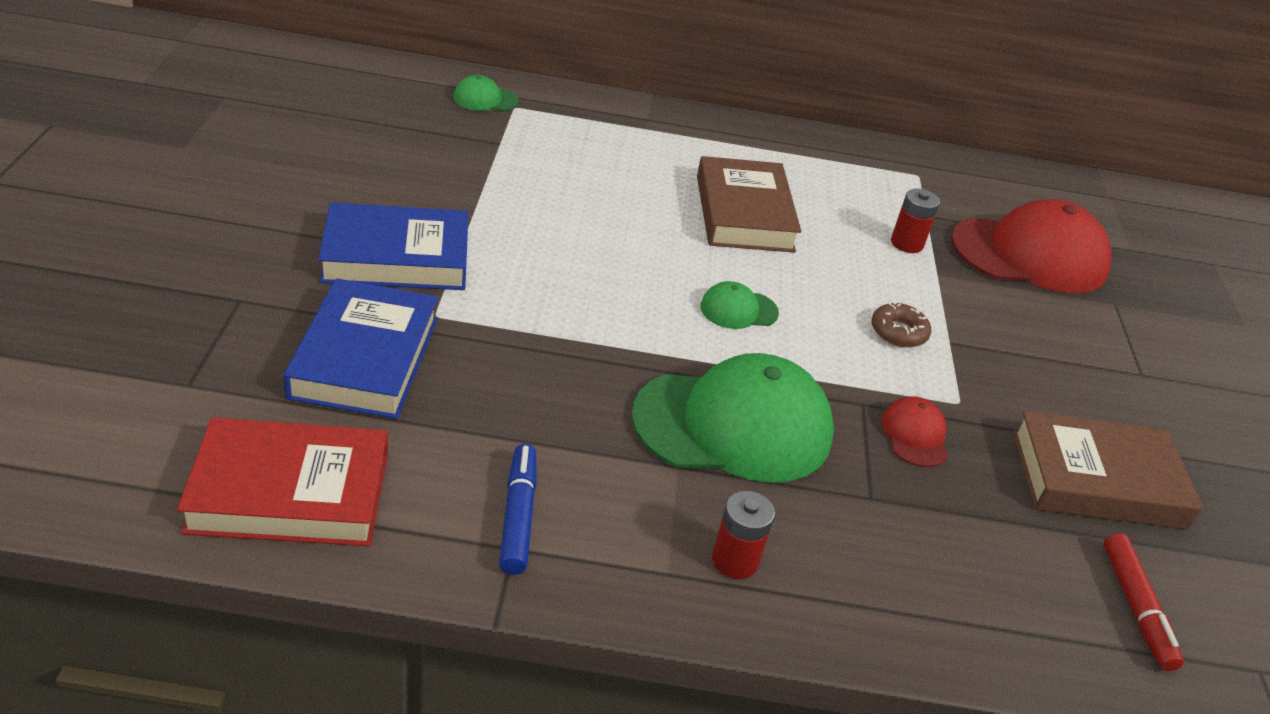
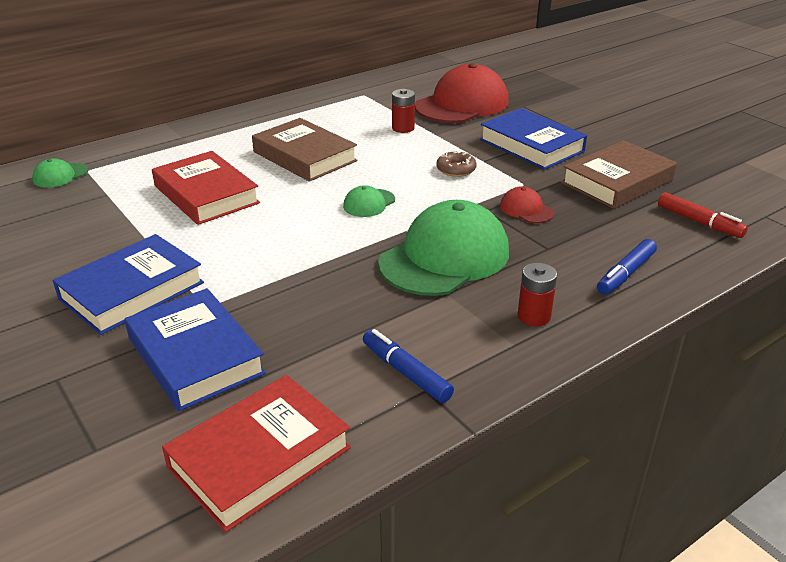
camera: 35 degrees left, 5 degrees down
(587, 198) = (206, 194): none -> red book
(923, 596) = (625, 274): none -> blue marker
(1045, 361) = (531, 145): none -> blue book

